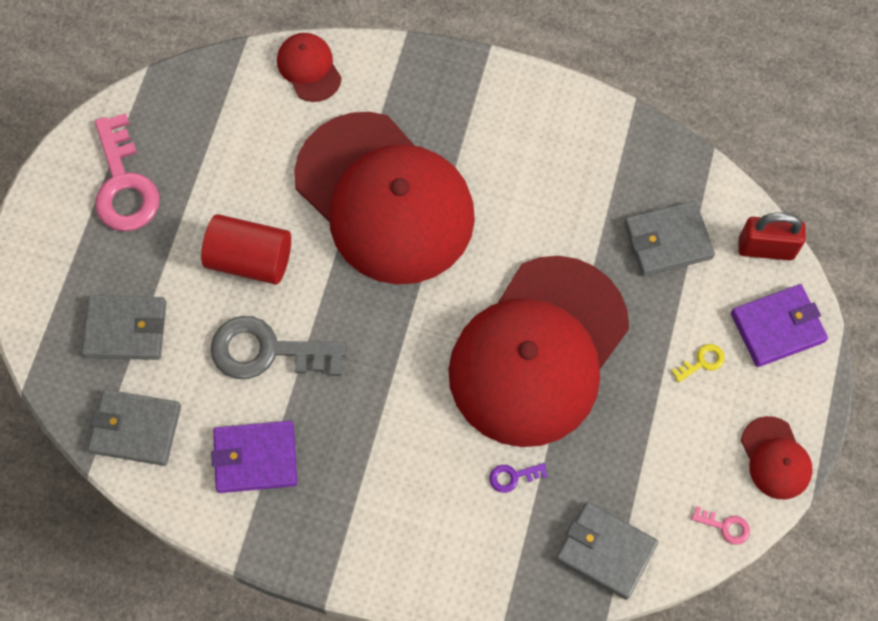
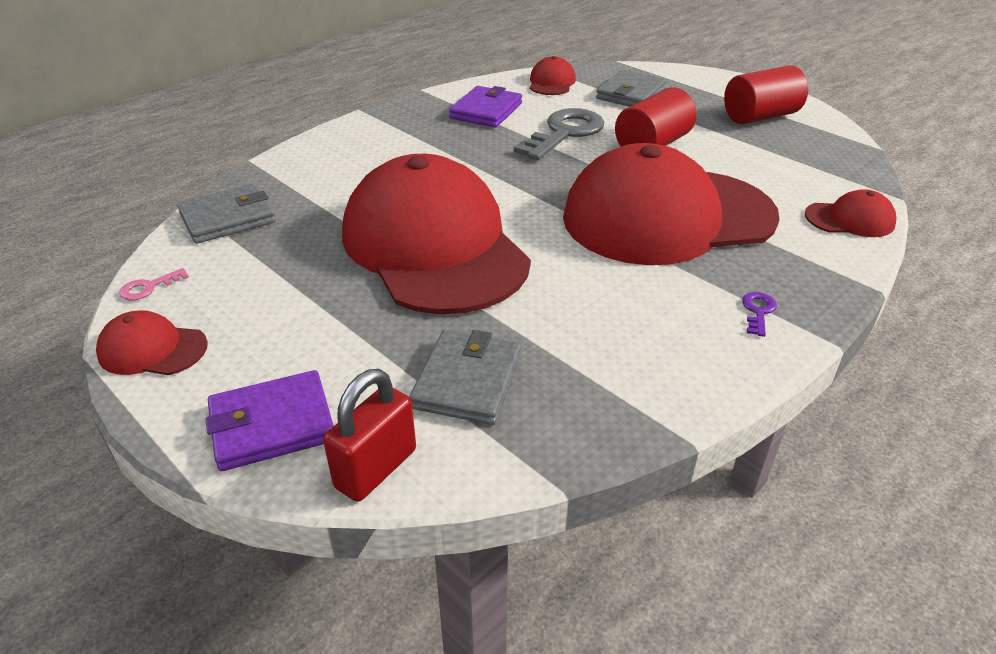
camera: 120 degrees right, 30 degrees down
(124, 184) = (760, 117): pink key -> red cylinder
(136, 429) = (551, 82): grey wallet -> red cap
(513, 477) = (343, 197): purple key -> purple key (758, 311)
(702, 362) = (306, 343): yellow key -> none
(777, 327) = (272, 425): purple wallet -> purple wallet turned 60 degrees clockwise

